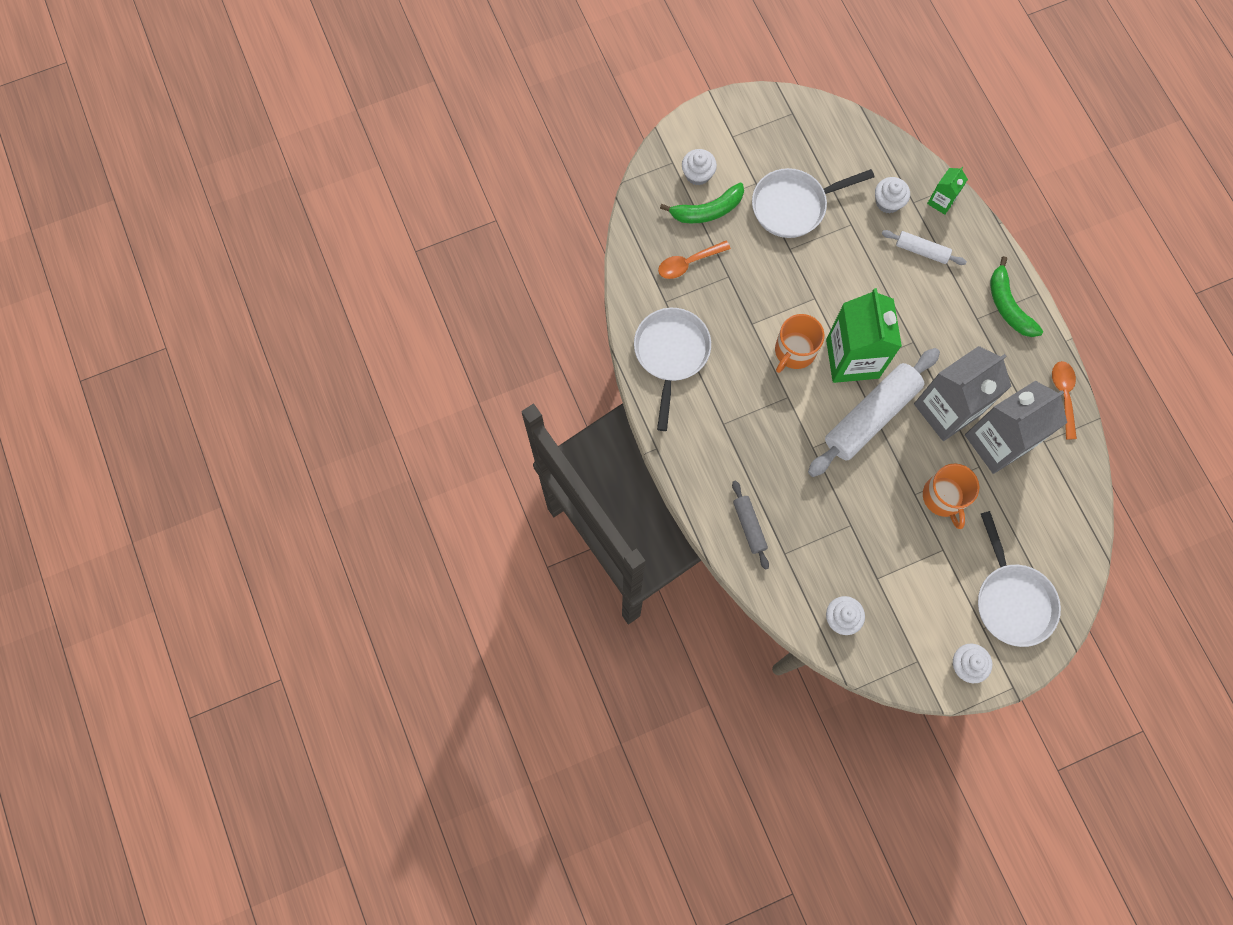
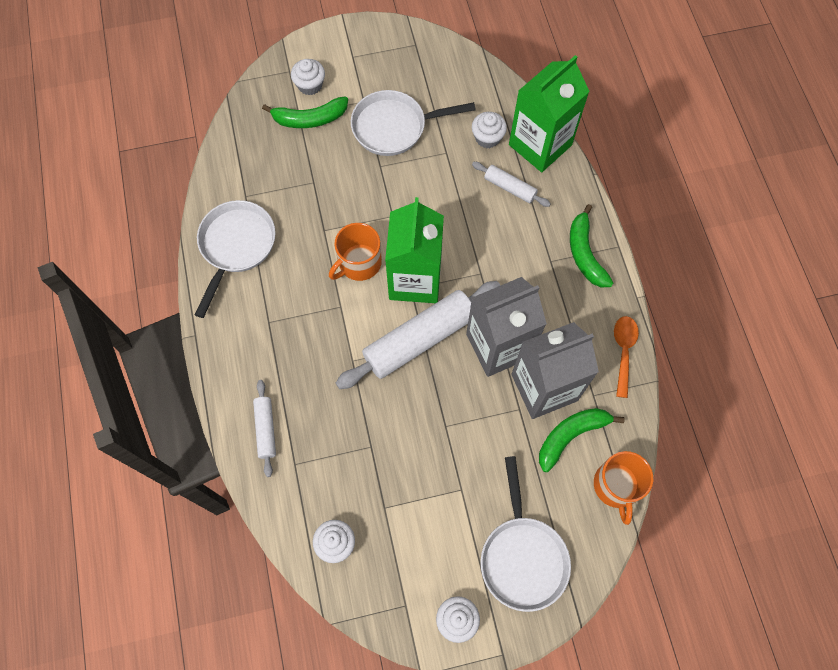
camera: 10 degrees right, 5 degrees down
(688, 263) = (277, 164): orange spoon -> none
(749, 526) = (266, 429): grey rolling pin -> white rolling pin
(941, 201) = (540, 145): green carton -> green carton, size x2.16
(944, 497) = (475, 435): orange mug -> orange mug (616, 486)
(1031, 483) = (571, 435): none -> green banana

